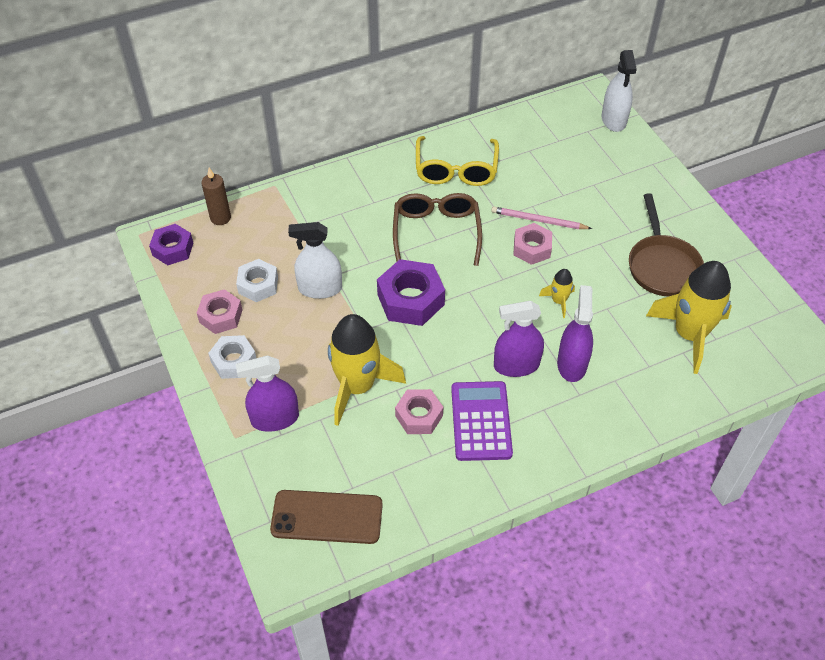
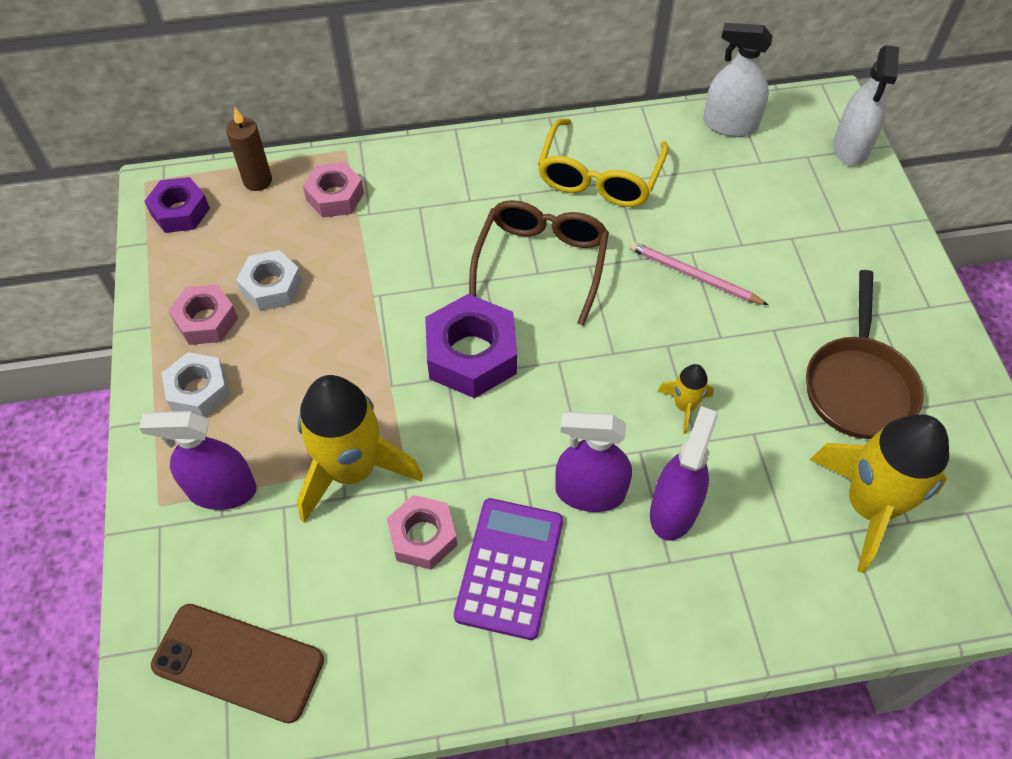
camera: 15 degrees right, 5 degrees up
(320, 288) = (352, 310): white spray bottle -> white spray bottle (730, 124)
(532, 248) = (670, 316): pink nut -> pink nut (335, 196)

